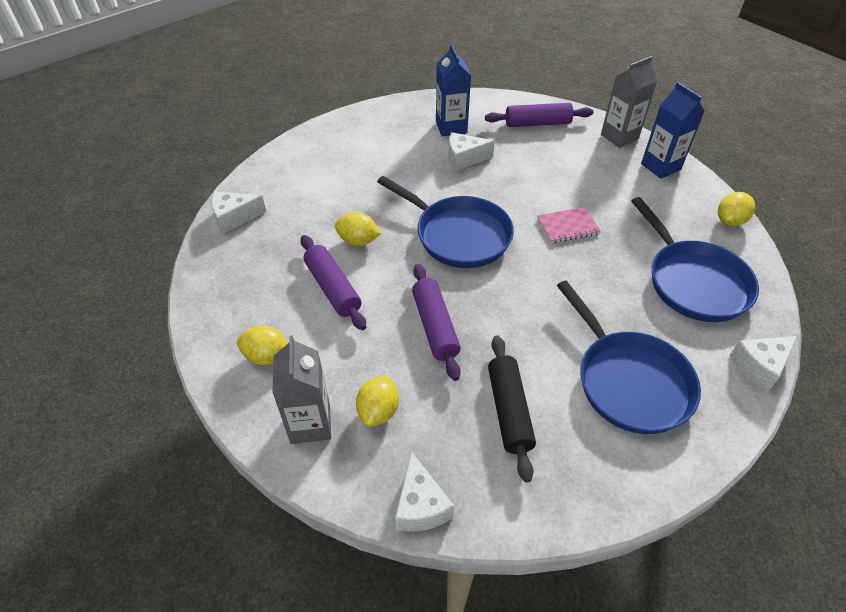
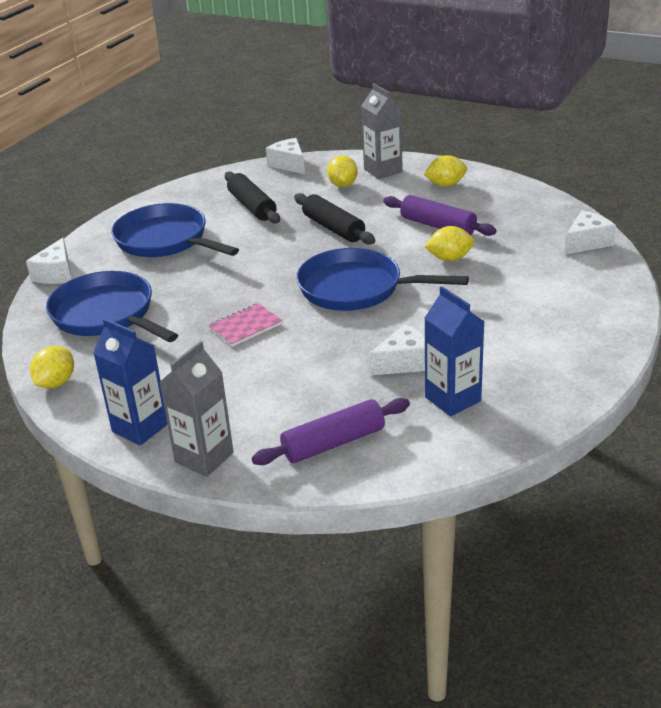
camera: 160 degrees right, 15 degrees down
(435, 326) = (333, 228): purple rolling pin -> black rolling pin
(759, 366) = (56, 274): white cheese -> white cheese turned 150 degrees clockwise

